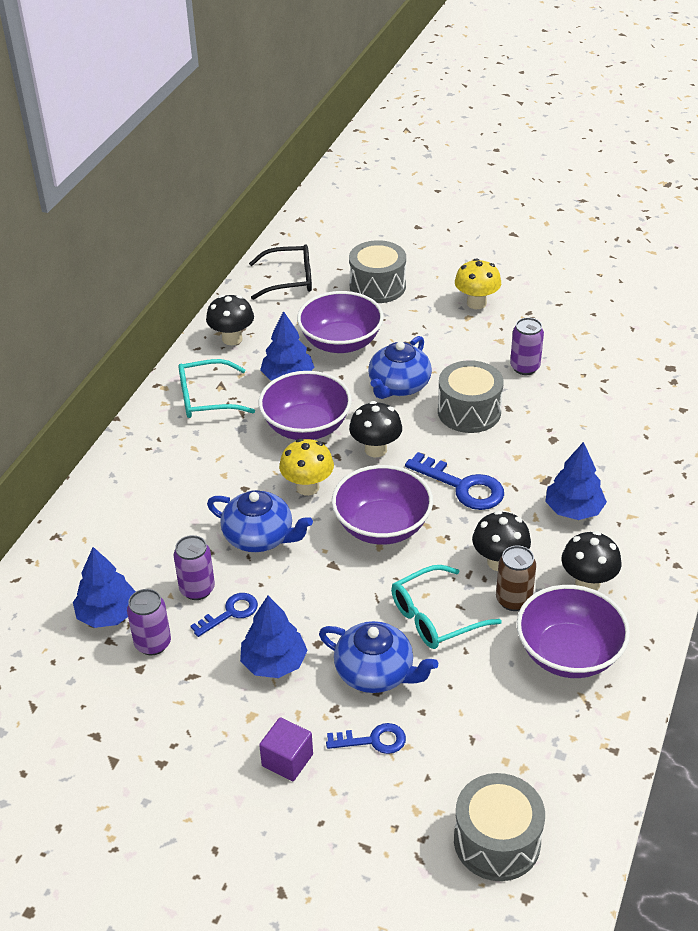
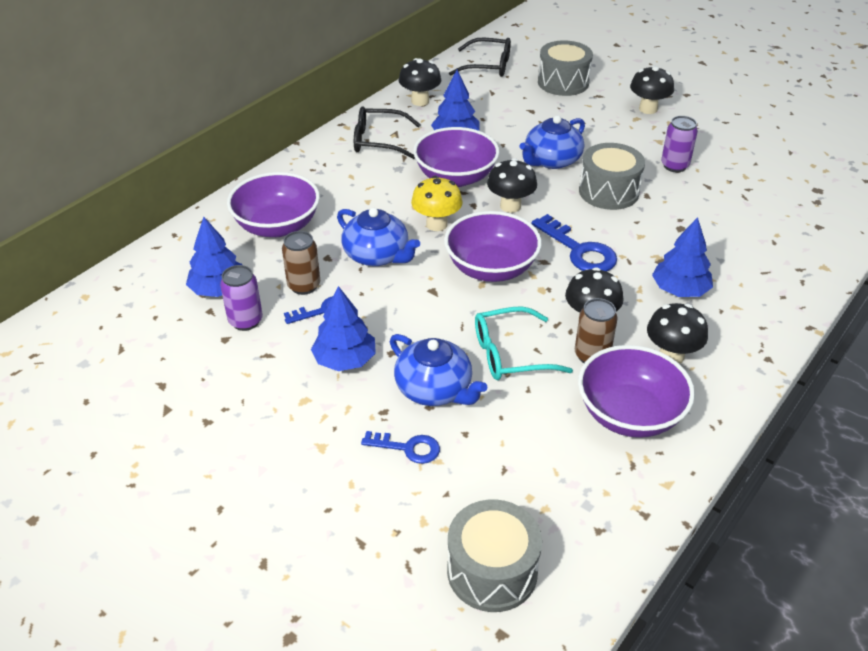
camera: 15 degrees right, 0 degrees up
(197, 589) = (304, 286): purple can -> brown can
(207, 398) = (379, 141): turquoise glasses -> black glasses
(287, 760) = (320, 446): purple cube -> none
(341, 342) = (513, 119): purple bowl -> purple bowl (277, 226)
(476, 303) = (648, 109): yellow mushroom -> black mushroom

